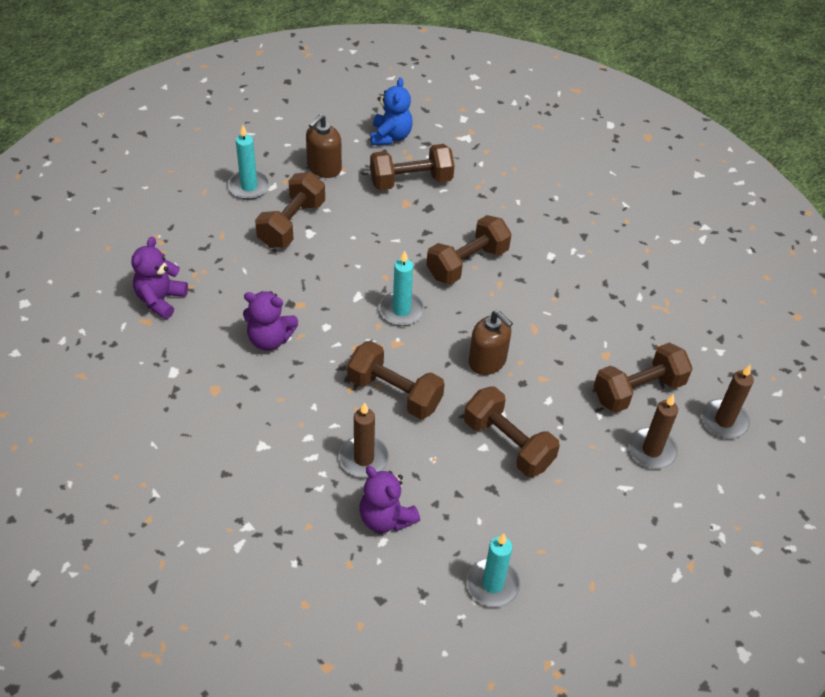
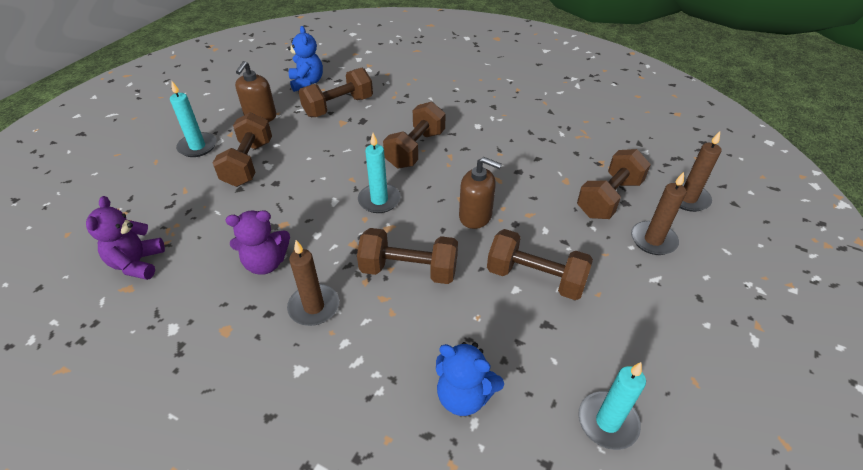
camera: 20 degrees left, 5 degrees down
(364, 458) = (411, 342): brown candle -> brown candle (314, 307)
(386, 518) = (464, 395): purple teddy bear -> blue teddy bear

